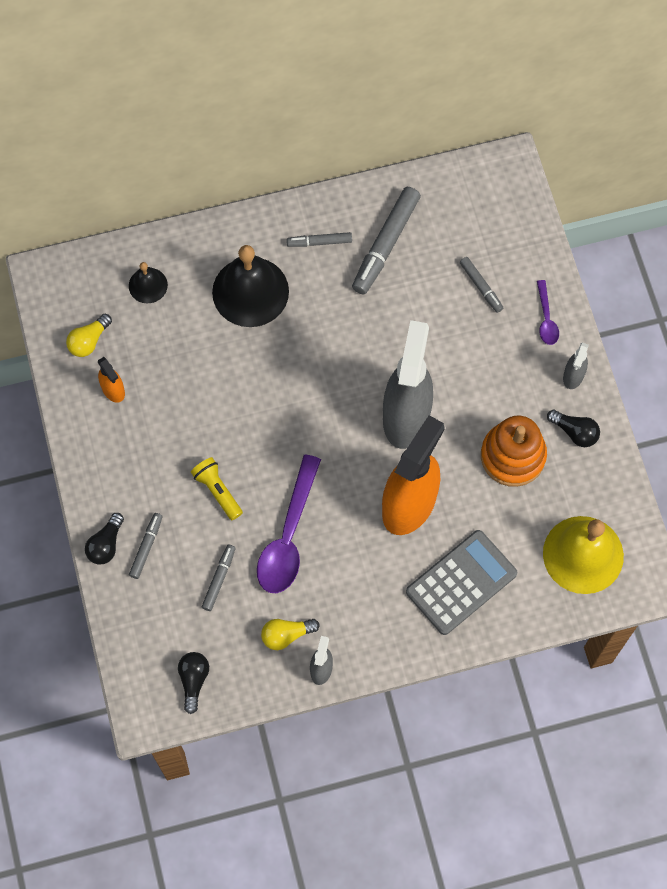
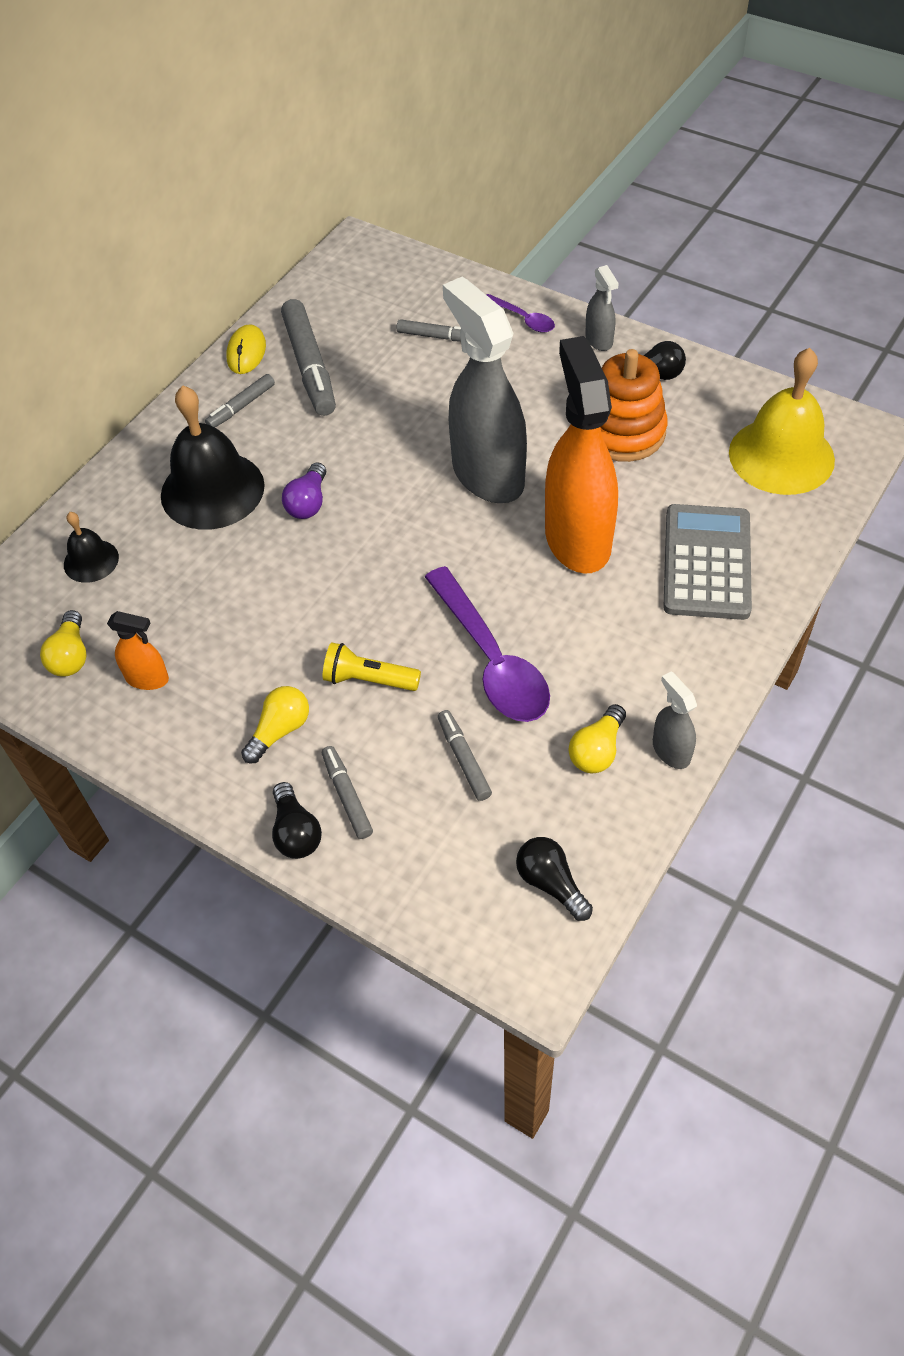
camera: 40 degrees left, 15 degrees down
(148, 481) = (280, 730): none -> yellow light bulb
(292, 347) = (308, 502): none -> purple light bulb
(360, 200) = (246, 352): none -> yellow mouse

